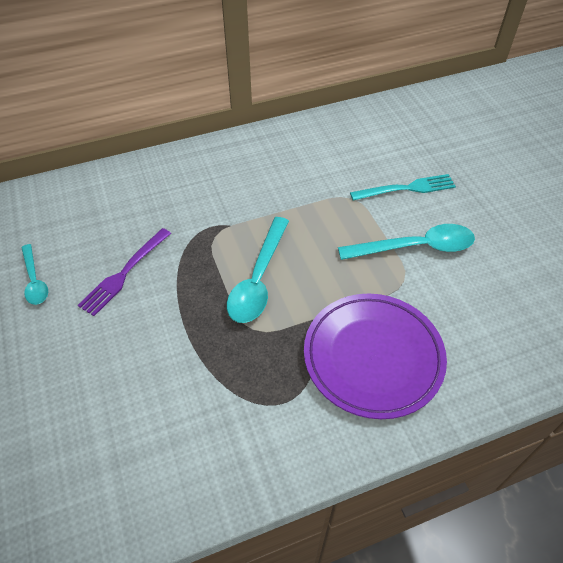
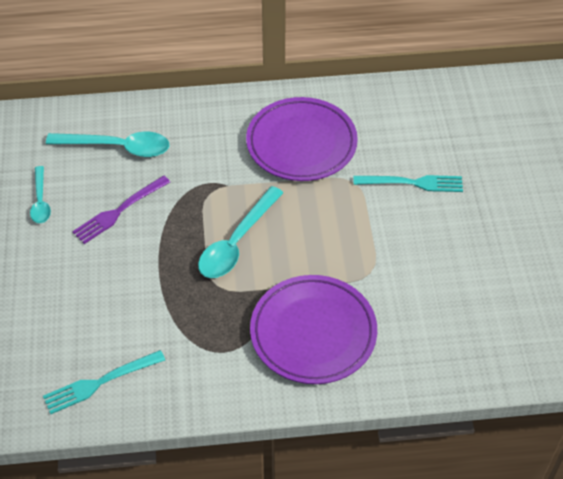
camera: 15 degrees right, 0 degrees up
(151, 478) = (99, 383): none -> turquoise fork
(289, 173) = (301, 144): none -> purple plate
(415, 247) = (395, 244): turquoise spoon -> turquoise spoon (117, 147)

